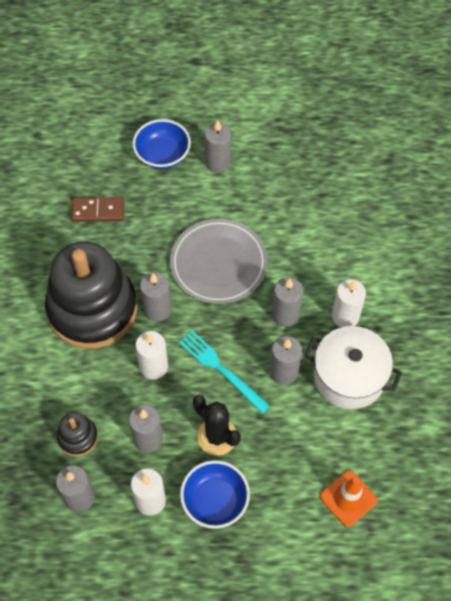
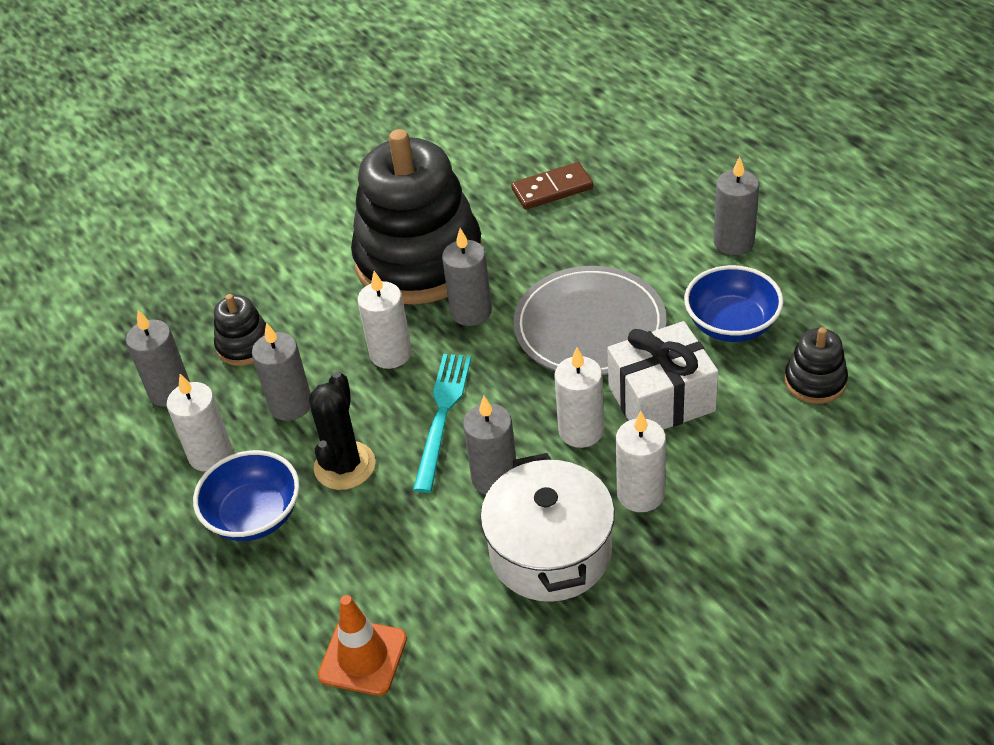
camera: 60 degrees right, 15 degrees down
(98, 211) = (552, 189): brown domino -> brown domino turned 75 degrees counterclockwise
(162, 155) = (687, 192): blue bowl -> blue bowl (731, 324)
(285, 314) = (581, 431): grey candle -> white candle
(294, 267) = (661, 399): none -> white gift
(337, 199) = (815, 381): none -> black stacking toy

